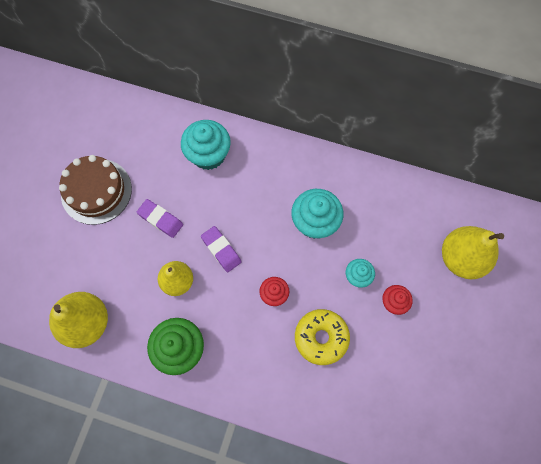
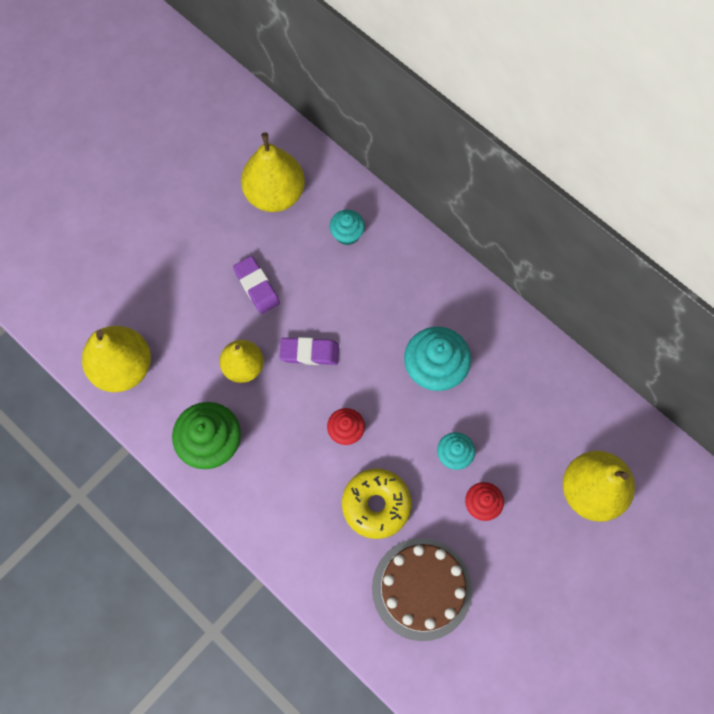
camera: 25 degrees right, 0 degrees up
(96, 191) = (199, 222): brown cake -> brown cake (421, 588)
(143, 148) = (275, 194): none -> yellow pear
(208, 155) = (347, 234): turquoise cupcake -> turquoise cupcake, size x0.56
(221, 250) = (309, 352): purple eraser -> purple eraser turned 75 degrees counterclockwise

